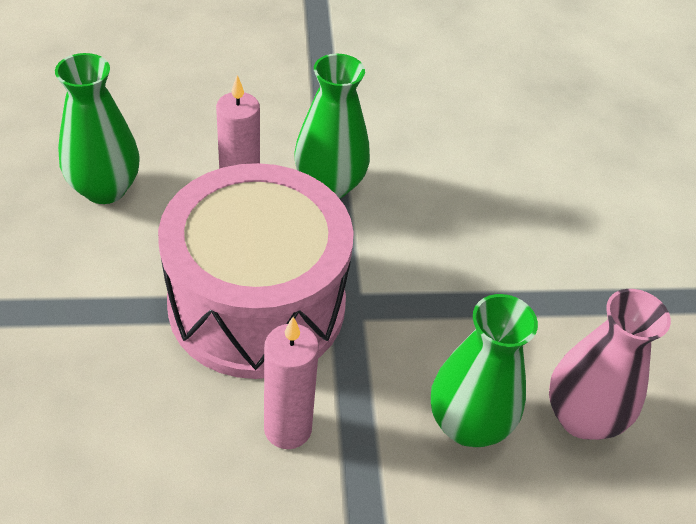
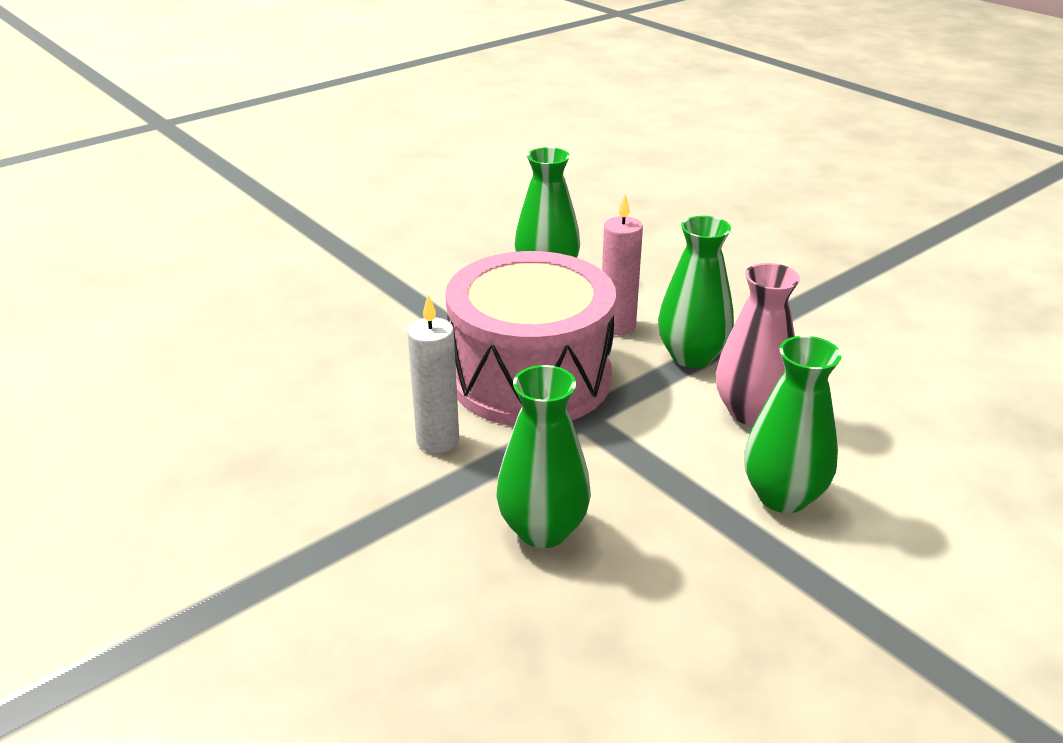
camera: 60 degrees right, 15 degrees down
(287, 429) = (438, 440): pink candle -> white candle
(535, 255) = (783, 496): none -> green vase
(582, 417) = (631, 599): pink vase -> pink vase (751, 412)

